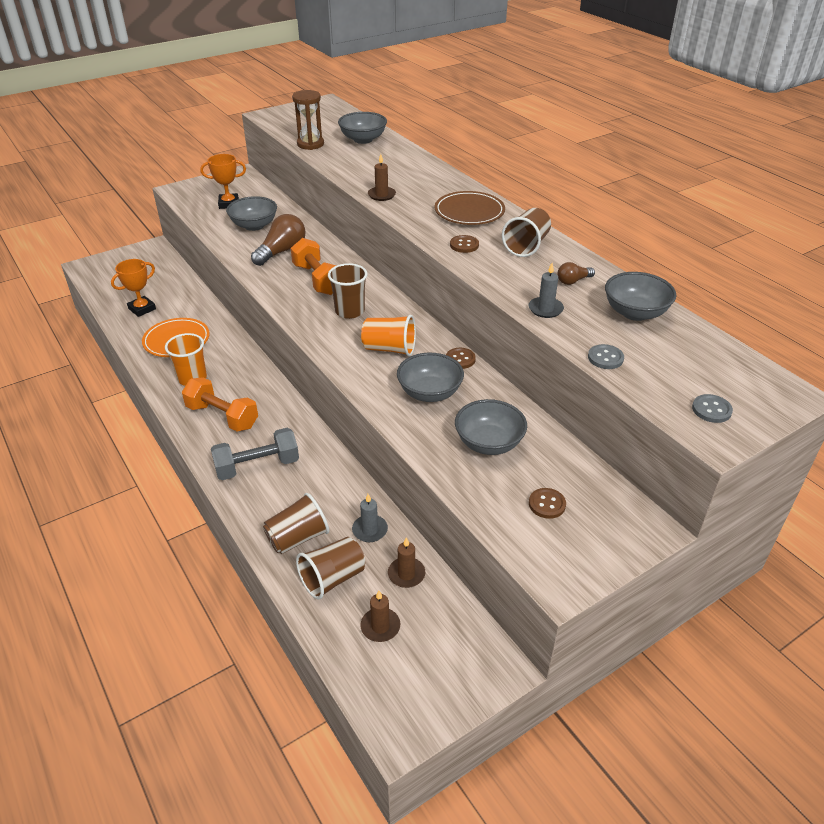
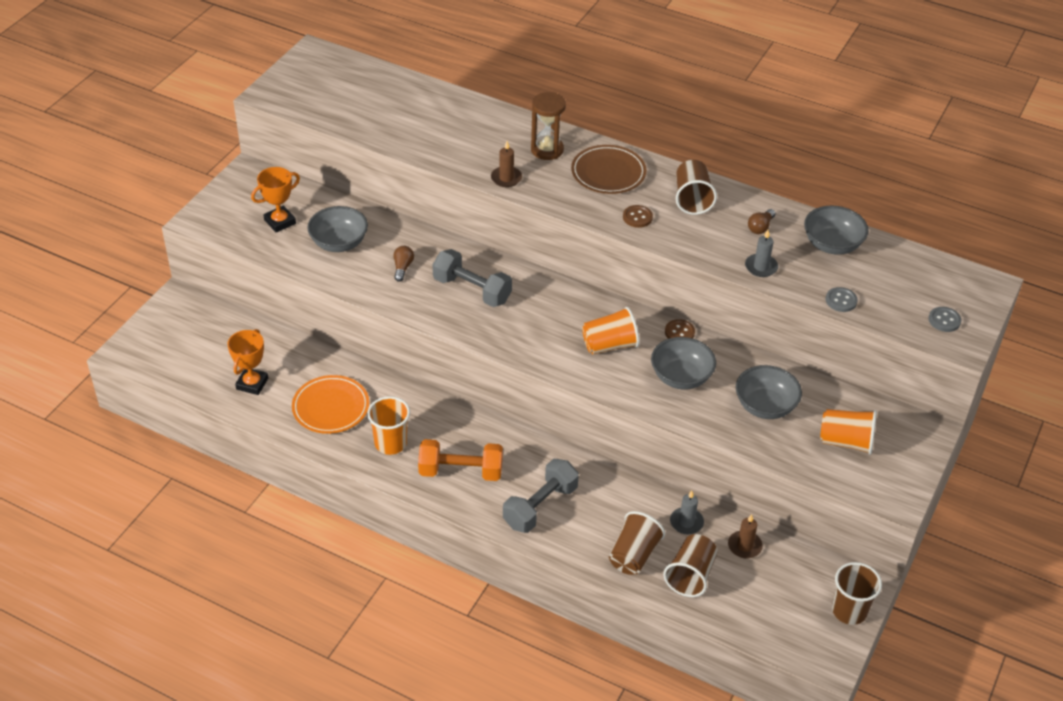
camera: 30 degrees left, 5 degrees up
(282, 251) = (402, 268): brown light bulb -> brown light bulb, size x0.51
(310, 144) = (364, 127): brown hourglass -> brown hourglass (547, 150)
(317, 279) = (472, 290): orange dumbbell -> grey dumbbell
(349, 311) = (537, 316): brown cup -> brown cup (849, 611)
(363, 139) = (414, 102): grey bowl -> none
(380, 626) = (757, 596): brown candle -> none
(547, 504) = (846, 442): brown button -> orange cup

